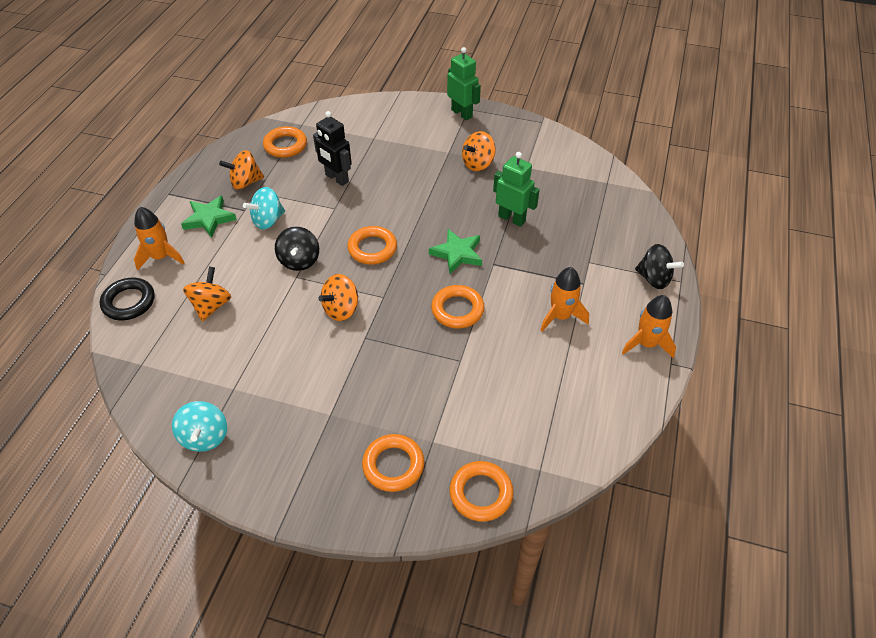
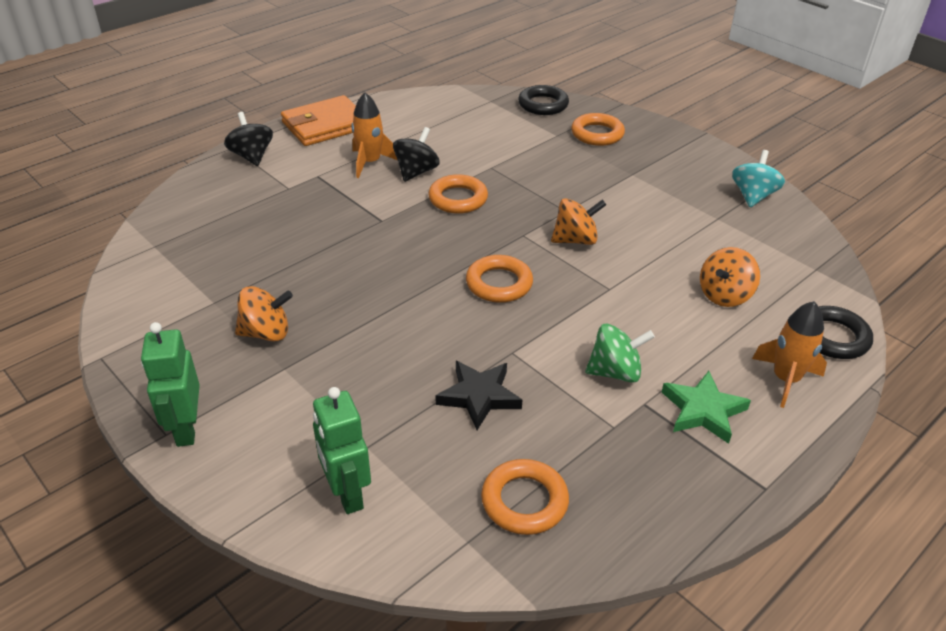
camera: 150 degrees left, 10 degrees down
(245, 182) = (626, 452): orange spinning top -> none
(268, 220) = (615, 372): turquoise spinning top -> green spinning top
(299, 260) = (596, 304): black spinning top -> black spinning top (416, 172)
(336, 178) = (479, 396): black robot -> black star
(457, 254) = (408, 242): green star -> none
(481, 493) = (543, 104): orange ring -> black ring
(512, 218) = (310, 252): green robot -> green robot (347, 494)
(646, 344) = (325, 125): orange rocket -> orange wallet

